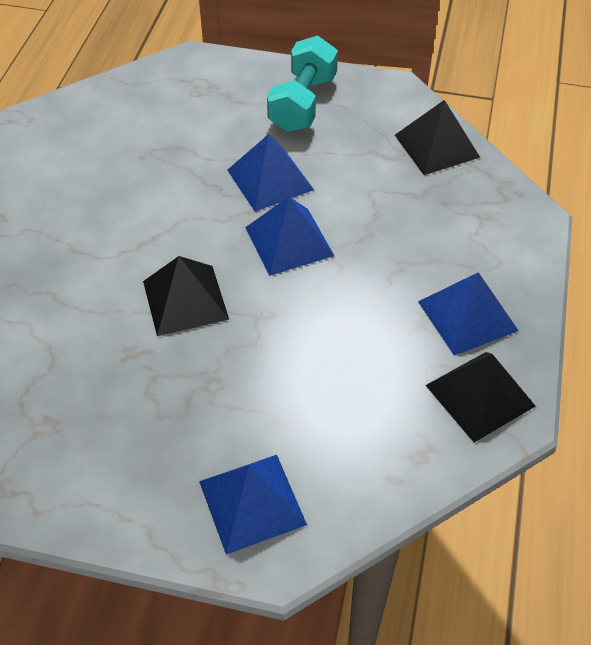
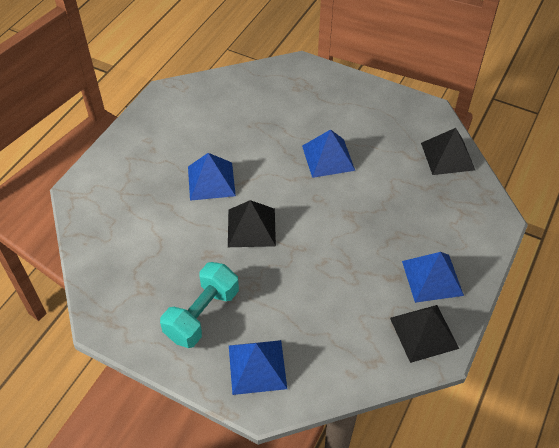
camera: 15 degrees right, 0 degrees up
(289, 241) = (329, 202): blue pyramid -> blue pyramid (211, 181)
(302, 103) = (365, 109): turquoise dumbbell -> turquoise dumbbell (202, 314)

